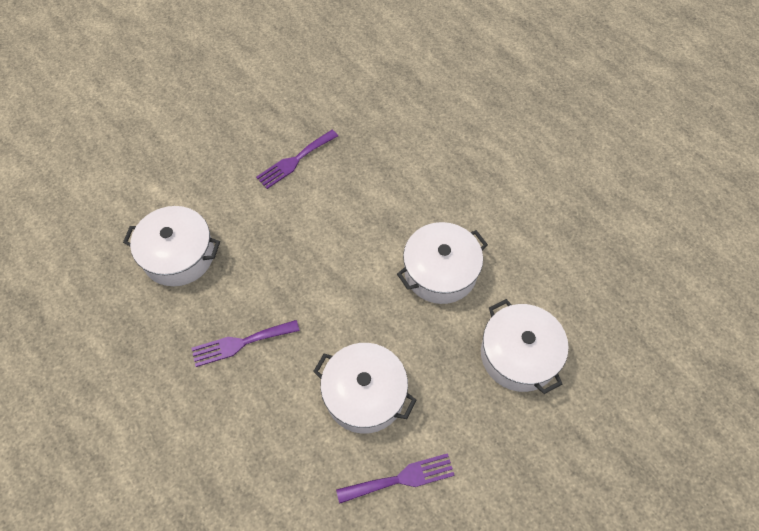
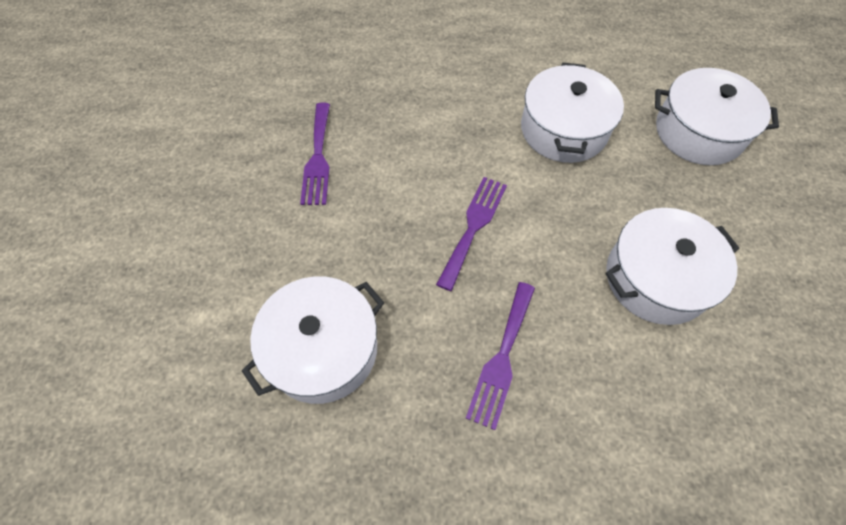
camera: 50 degrees left, 0 degrees up
(401, 479) = (776, 308): purple fork -> purple fork (473, 227)

